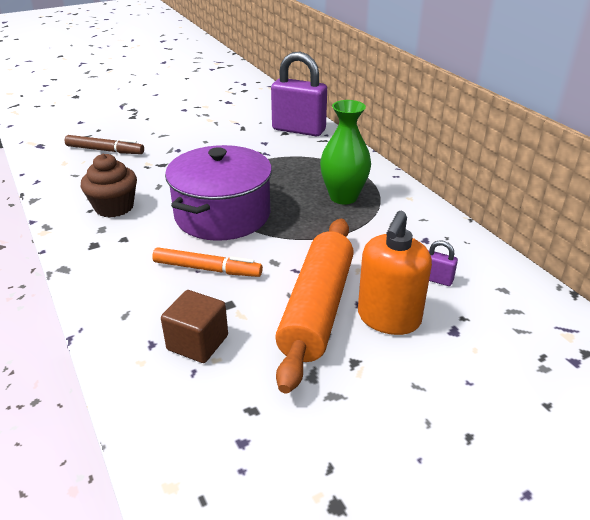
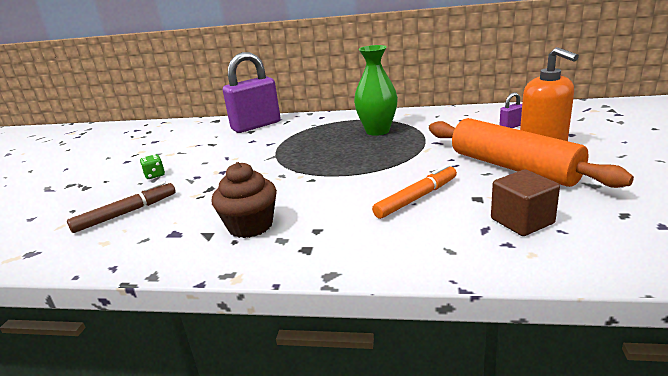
camera: 50 degrees left, 10 degrees down
(168, 132) = (155, 175): none -> green dice
(222, 215) = (340, 177): purple pot -> none

